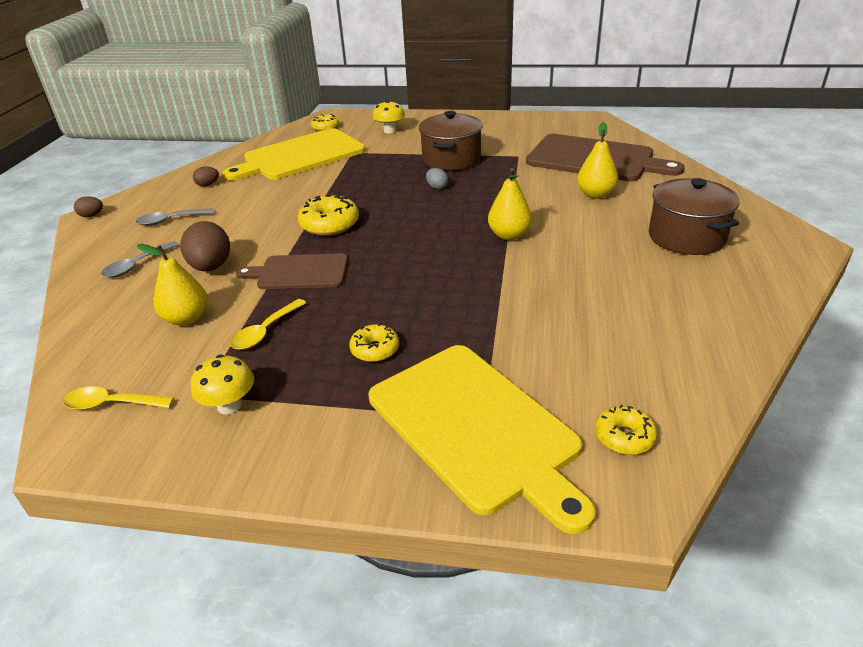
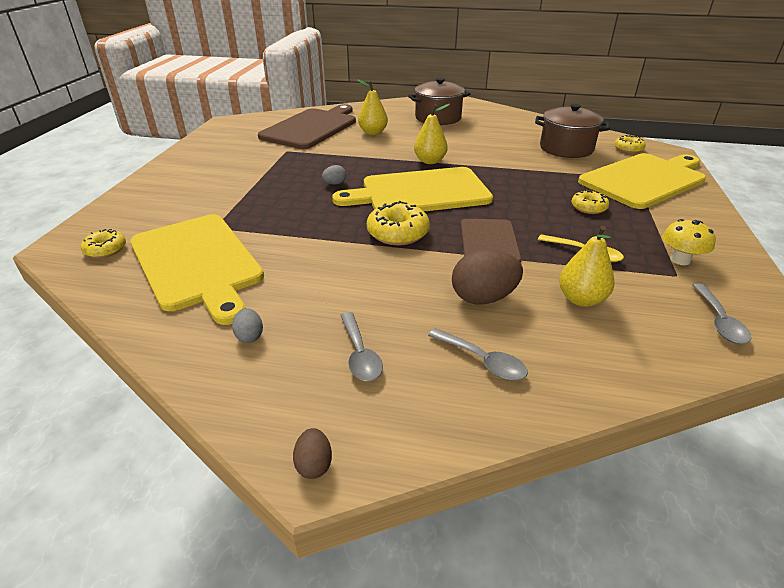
camera: 90 degrees left, 0 degrees up
(111, 404) = (719, 321): yellow spoon -> grey spoon
(208, 185) = (249, 336): brown egg -> grey egg
(390, 131) = (165, 206): yellow mushroom -> none
(418, 232) = (420, 192): none -> yellow cutting board
(451, 159) = (275, 176): brown pot -> brown pot (566, 148)

